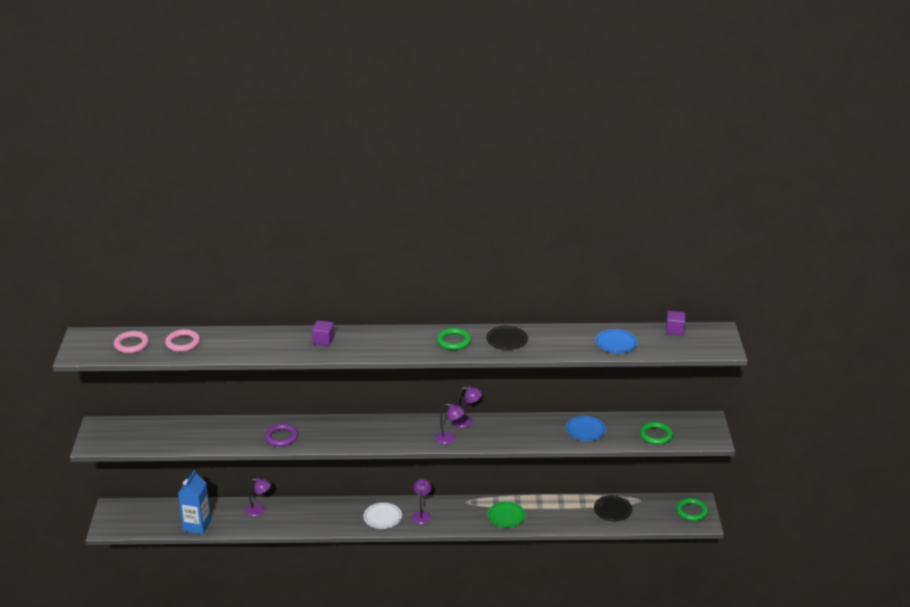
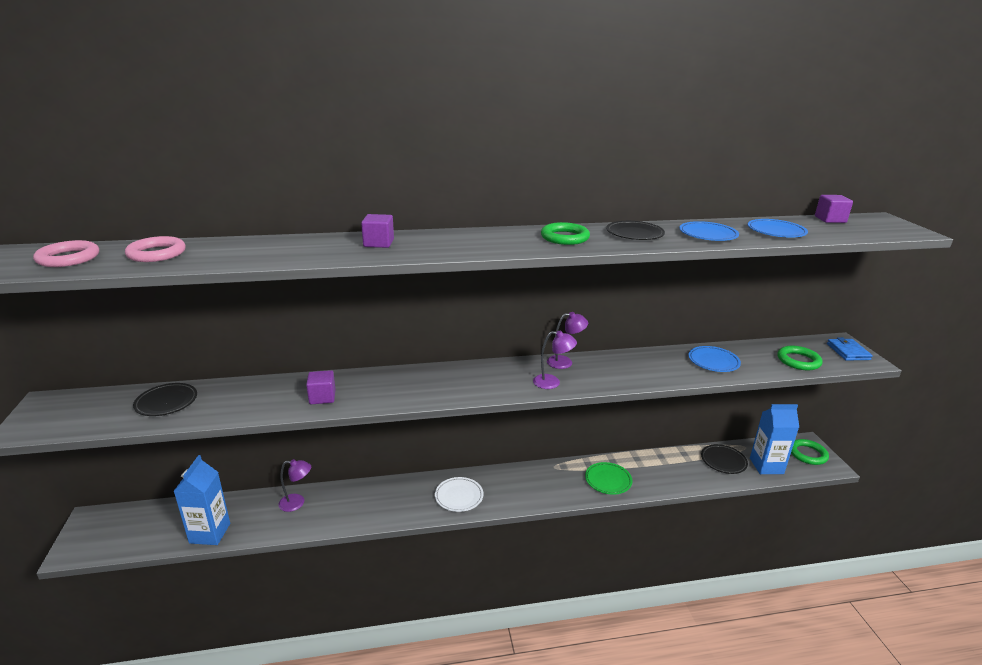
camera: 10 degrees left, 5 degrees down
(176, 432) = (166, 402): none -> black plate
(281, 437) = (322, 397): purple ring -> purple cube
(422, 515) = (507, 488): purple lamp -> none
(560, 344) = (708, 235): none -> blue plate
(647, 518) = (766, 466): none -> blue carton
(705, 430) = (848, 352): none -> blue wallet

